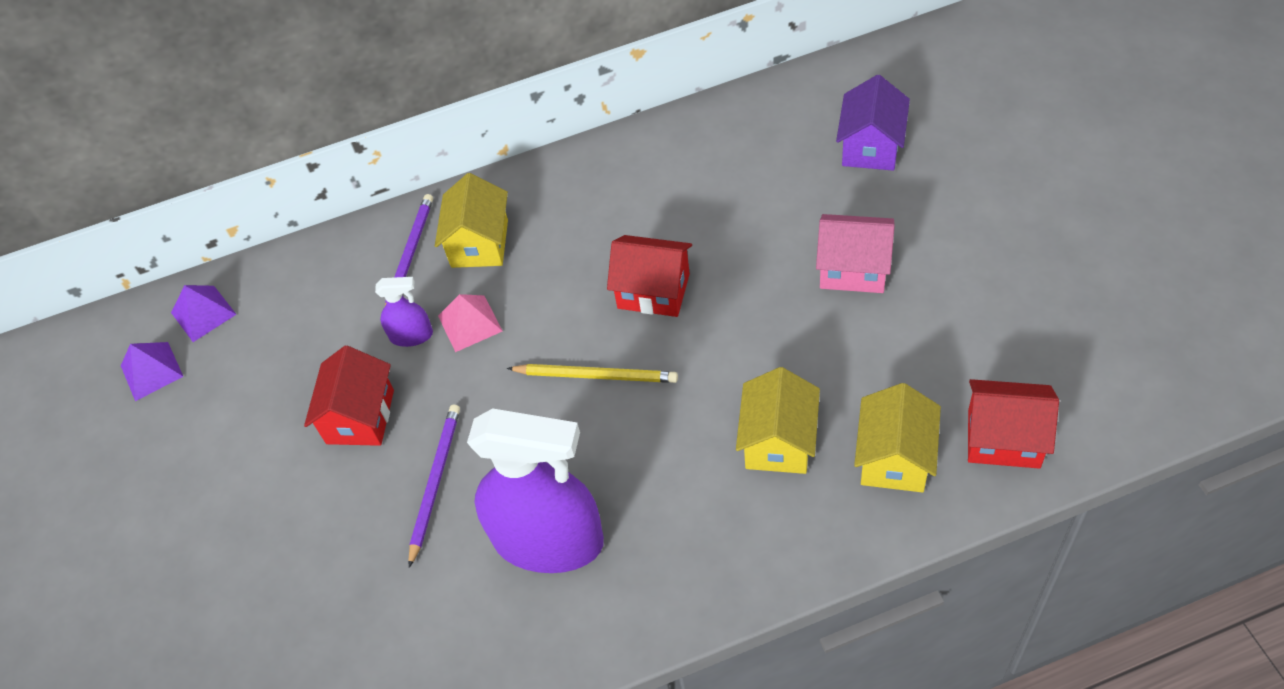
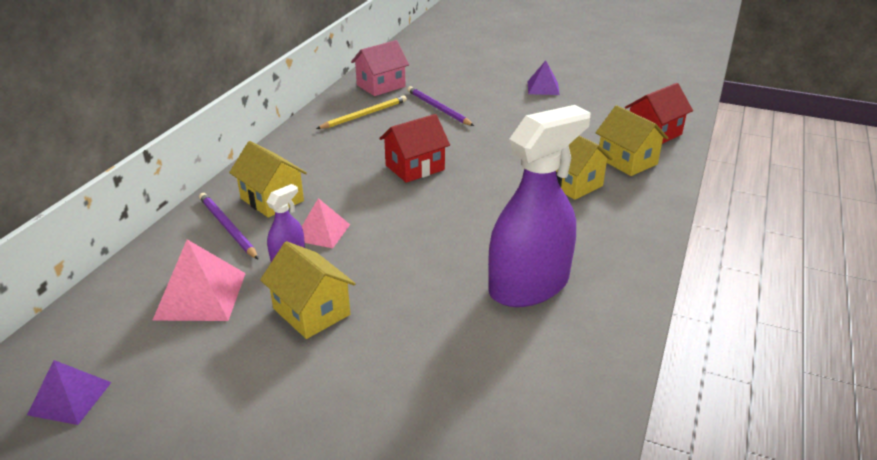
camera: 55 degrees left, 20 degrees down
(203, 313) = (78, 340): purple pyramid -> purple pyramid (543, 88)
(311, 330) = (200, 296): none -> pink pyramid
(360, 417) = (311, 311): red house -> yellow house
(435, 482) = (417, 307): purple pencil -> purple pencil (438, 108)
(596, 376) = (439, 211): yellow pencil -> yellow pencil (364, 115)
(853, 269) = (500, 117): pink house -> pink house (381, 86)
(871, 147) = (439, 81): purple house -> none

